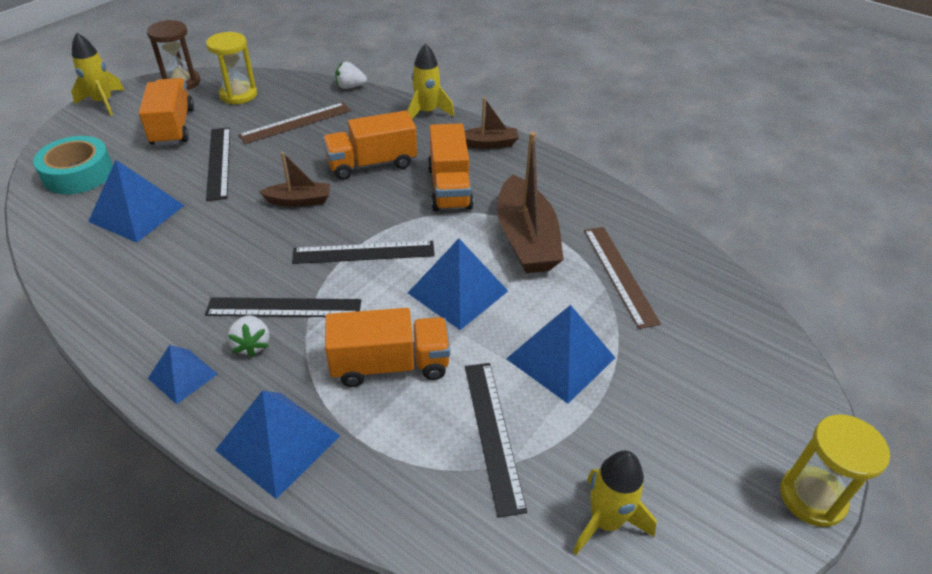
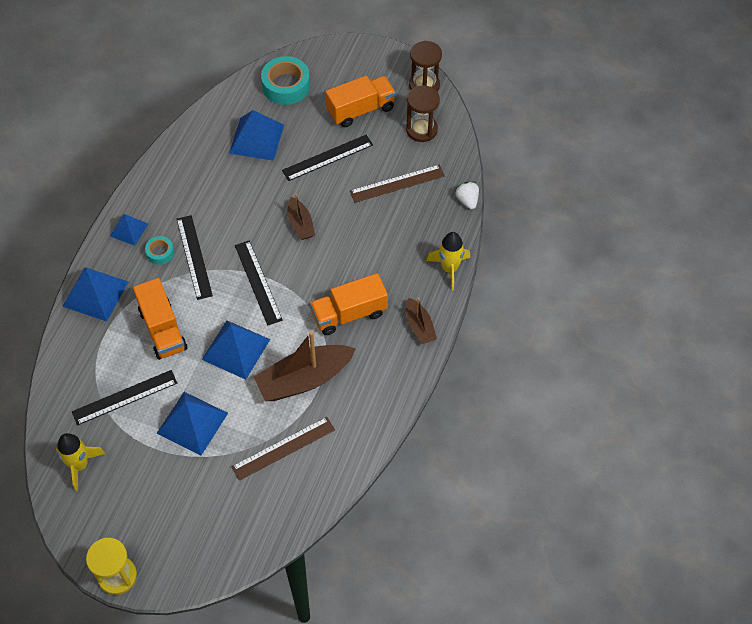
camera: 75 degrees right, 15 degrees up
(103, 102) = (375, 52): yellow rocket -> none
(238, 95) = (421, 130): yellow hourglass -> brown hourglass
(252, 344) = (160, 253): white strawberry -> turquoise tape
(296, 123) = (397, 183): brown ruler -> brown ruler turned 60 degrees counterclockwise
(372, 164) = (361, 253): orange truck -> none

